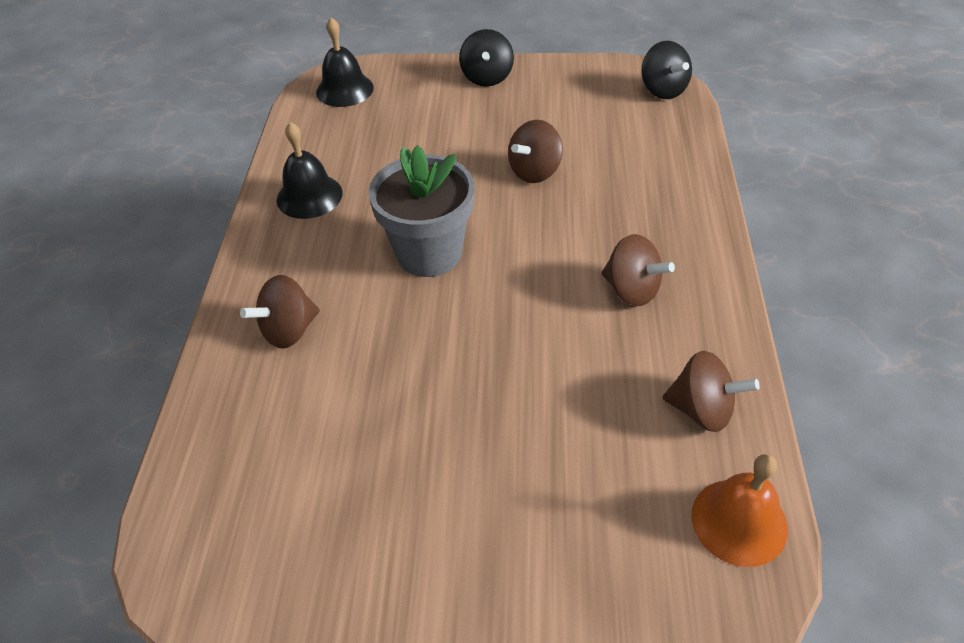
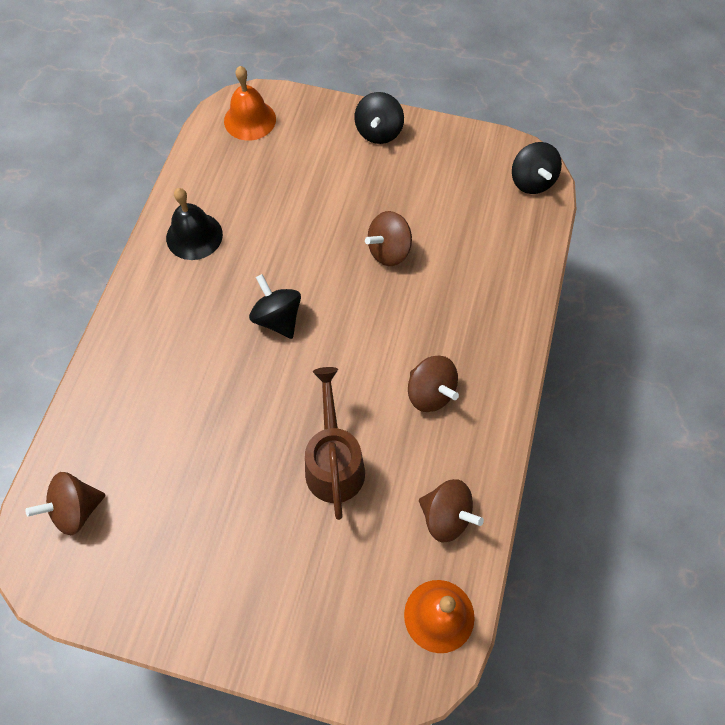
camera: 10 degrees right, 15 degrees up
(289, 330) = (151, 369): brown spinning top -> brown spinning top (76, 509)
(344, 89) = (250, 120): black bell -> orange bell
(429, 253) = (278, 318): grey flower pot -> black spinning top
(544, 382) = (334, 463): none -> brown watering can

